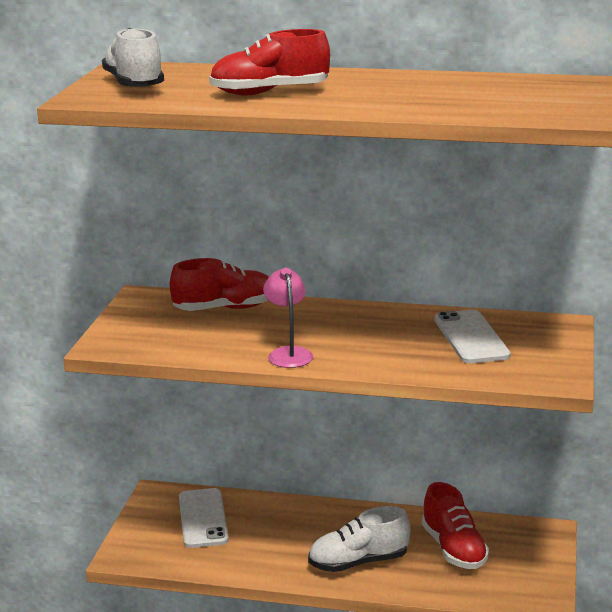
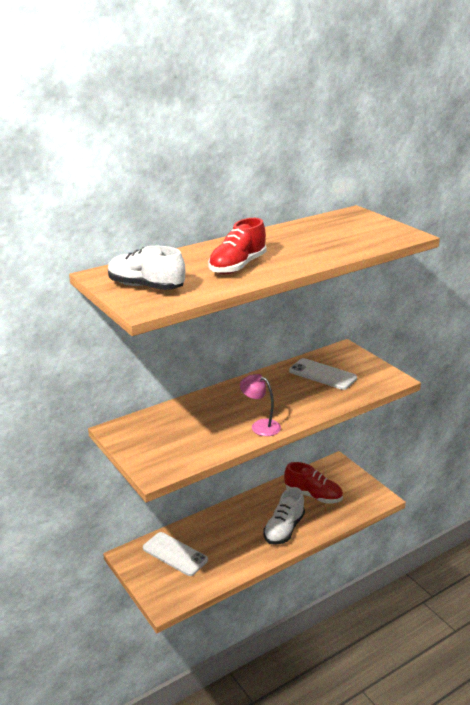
camera: 45 degrees left, 5 degrees up
(225, 308) = (178, 415): red shoe -> none

